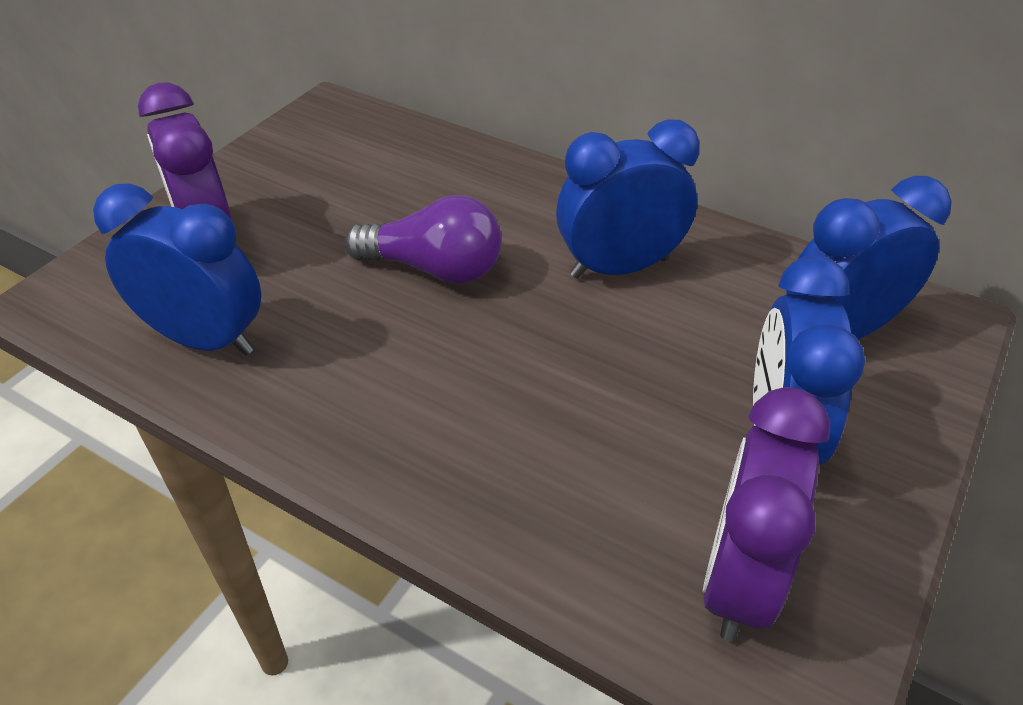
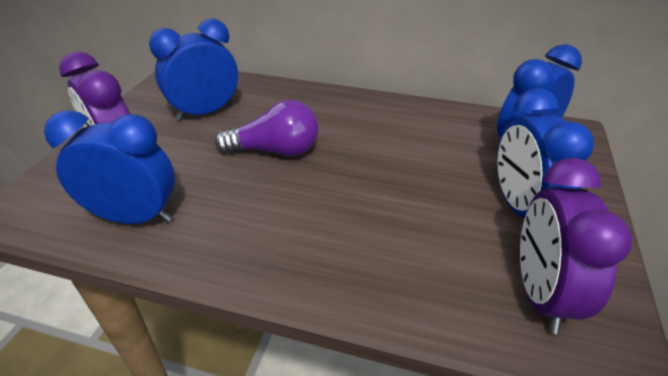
camera: 15 degrees left, 5 degrees down
(619, 267) = (386, 133): blue clock -> blue clock (205, 112)

